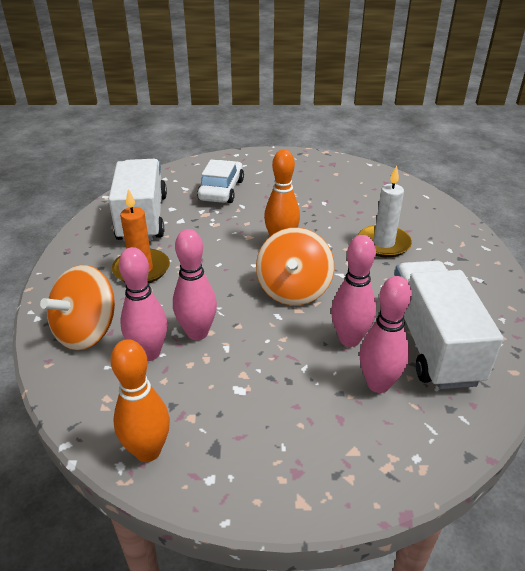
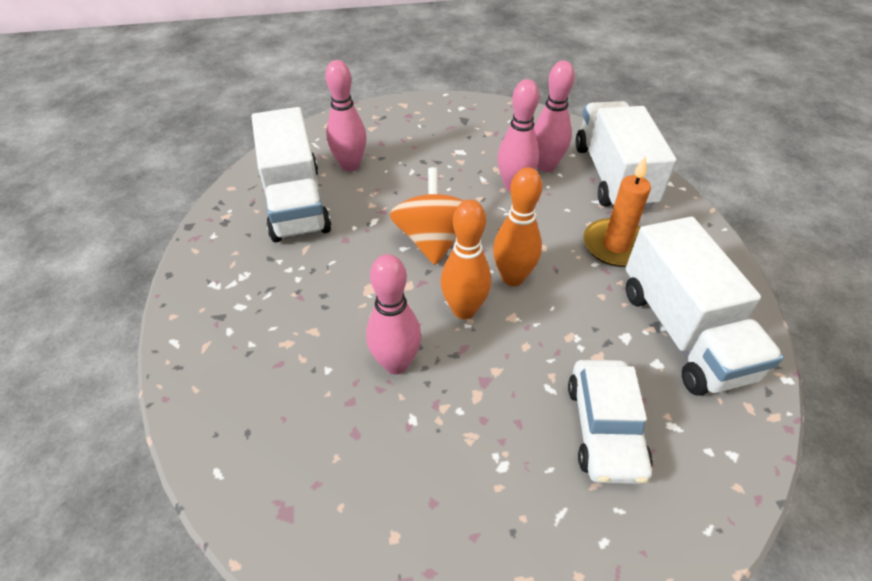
camera: 170 degrees right, 10 degrees up
(87, 332) = (613, 176): orange spinning top -> white truck
(148, 451) = (506, 114): orange bowling pin -> orange bowling pin (512, 278)
(349, 339) = (373, 197): pink bowling pin -> pink bowling pin (396, 363)
(383, 244) = (321, 328): white candle -> none

